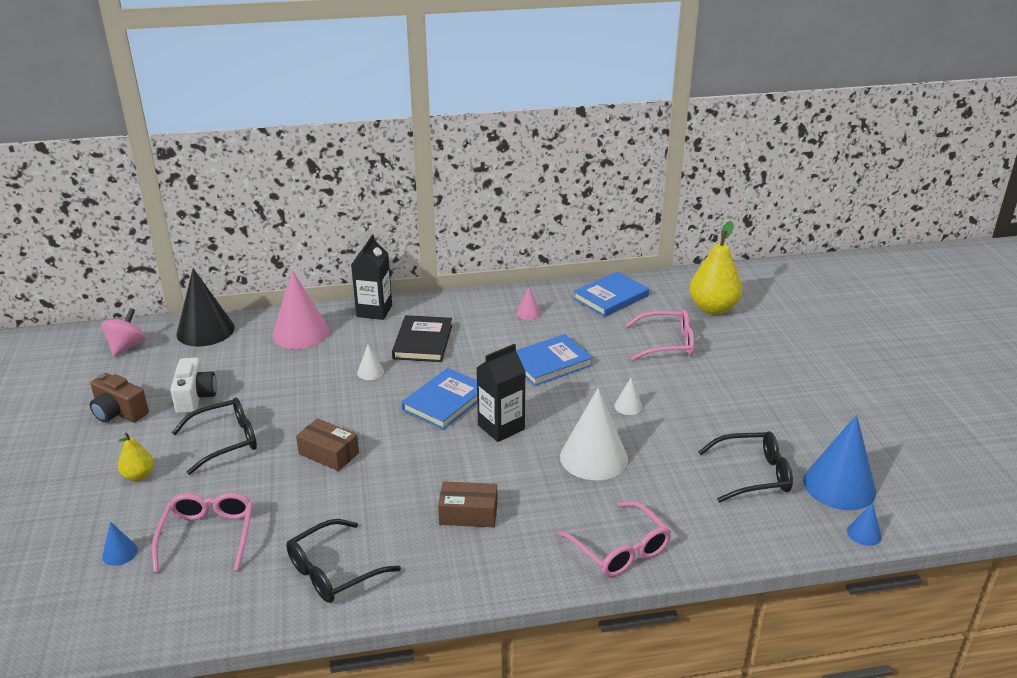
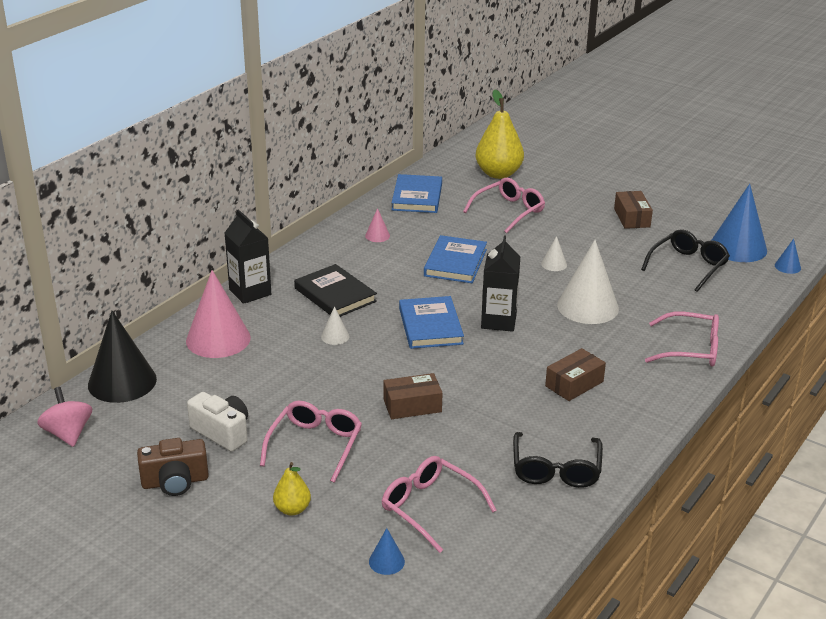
camera: 45 degrees left, 0 degrees up
(225, 441) = (315, 445): black glasses -> pink glasses
(773, 403) = (632, 218): none -> brown box

